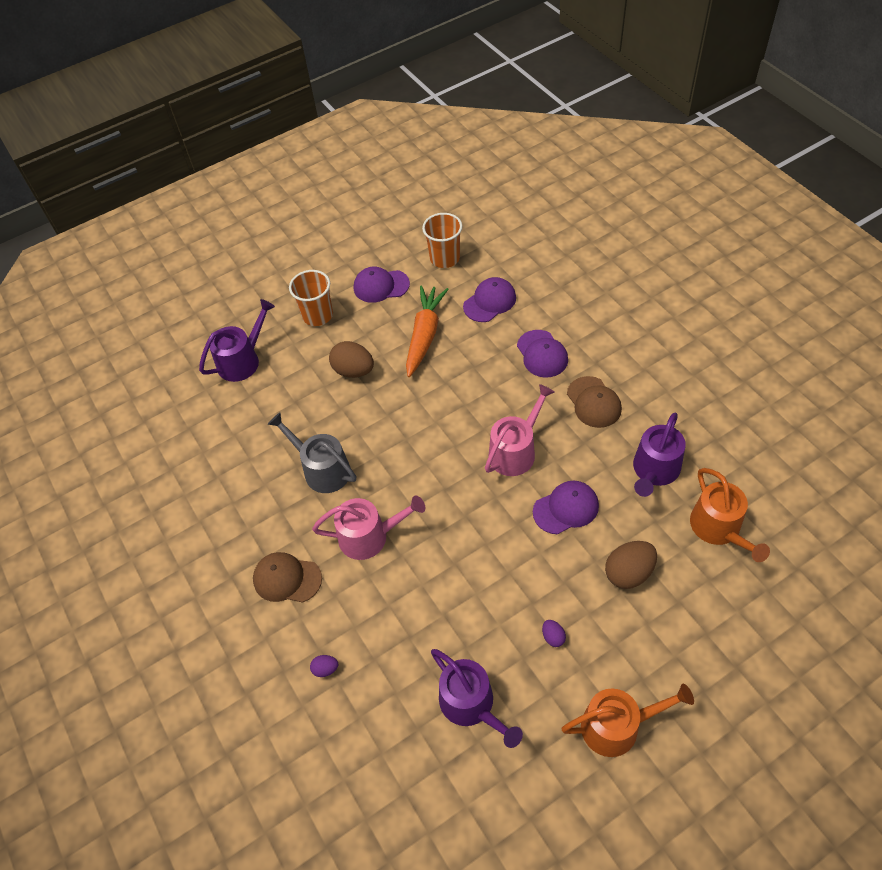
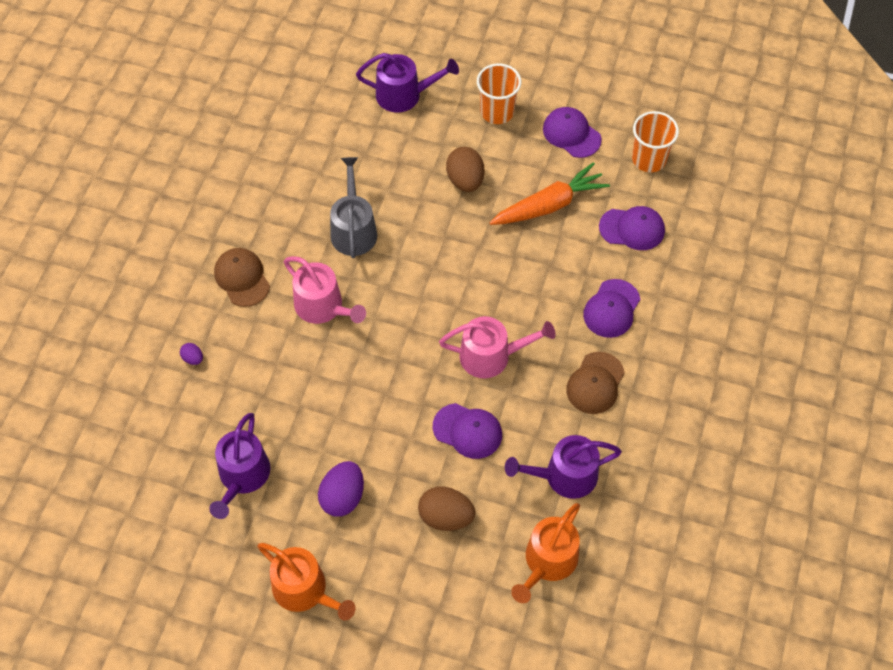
camera: 45 degrees right, 5 degrees up
(553, 637) = (343, 497): purple egg -> purple egg, size x2.04

